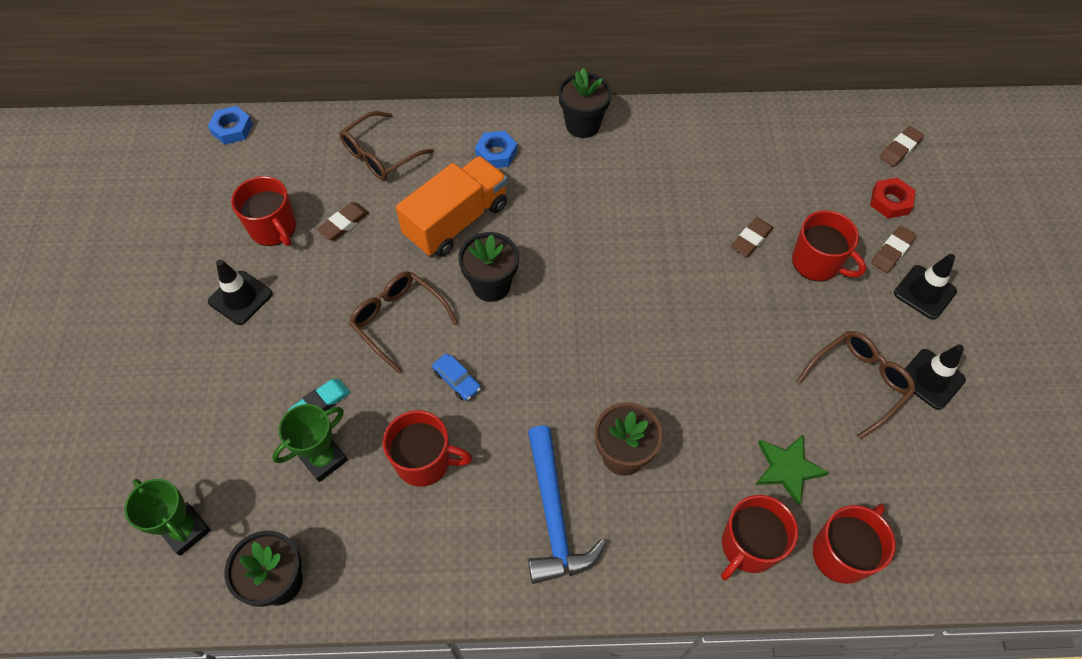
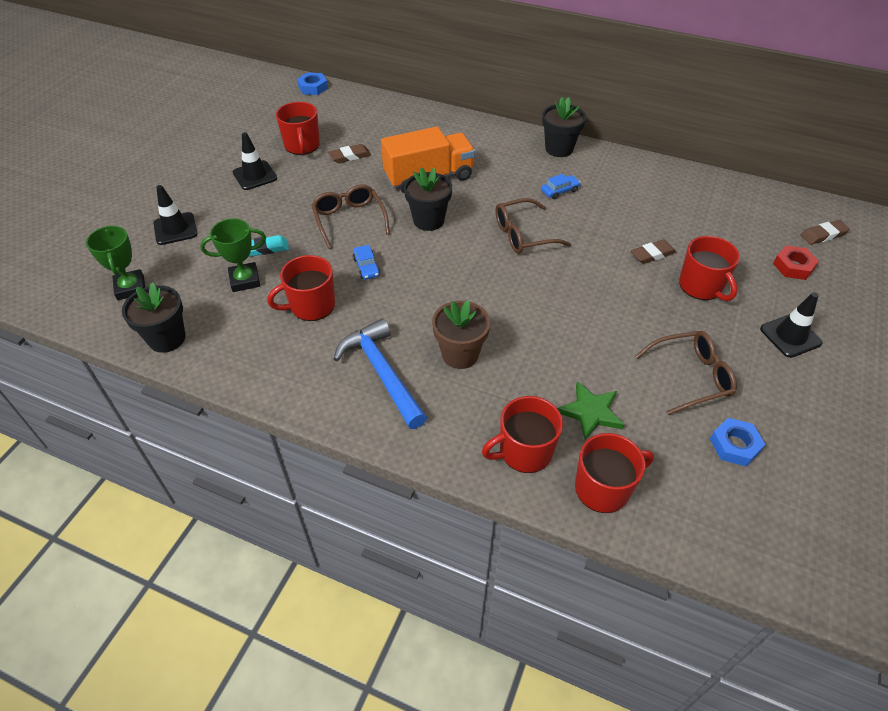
camera: 25 degrees right, 10 degrees down
(380, 155) = (400, 126): brown glasses -> brown glasses (523, 235)
(424, 461) = (311, 306): red mug -> red mug turned 120 degrees clockwise
(496, 153) = (483, 147): blue nut -> blue nut (734, 445)
(554, 516) = (382, 373): blue hammer -> blue hammer turned 135 degrees clockwise
(614, 187) = (560, 191): none -> blue car
(892, 251) = (775, 299): brown eraser -> none
(931, 379) = (761, 397): black traffic cone -> black traffic cone (175, 229)

